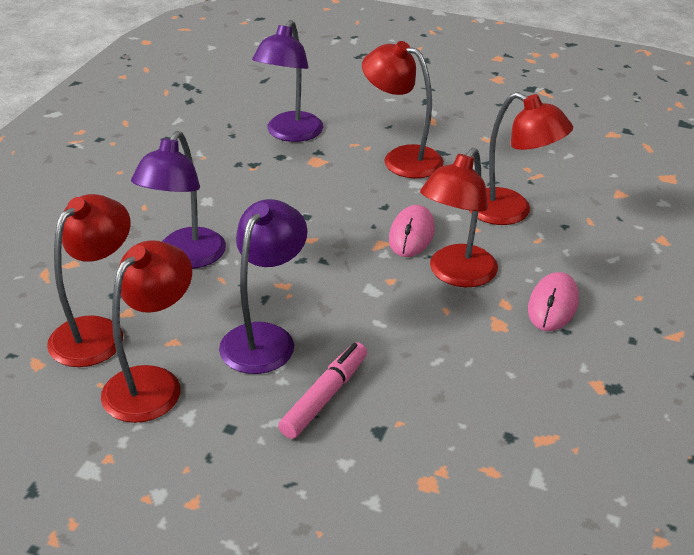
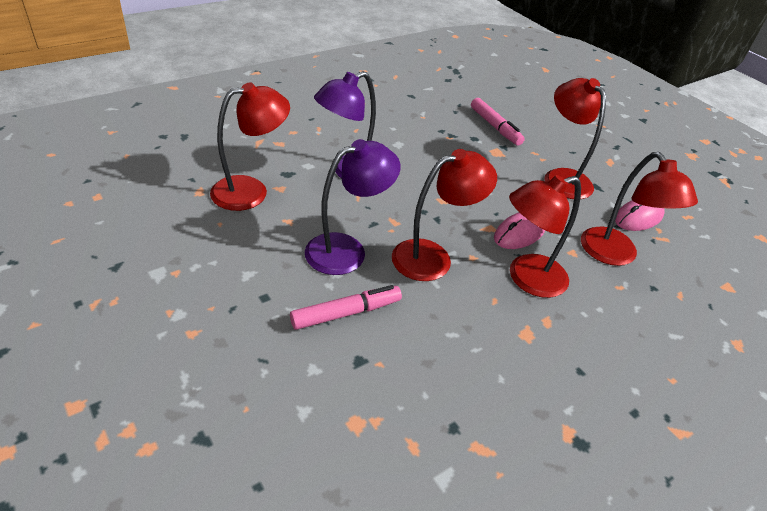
camera: 30 degrees right, 5 degrees up
(153, 383) = (249, 240): red lamp -> red lamp (433, 257)
(290, 134) = (495, 127): purple lamp -> pink marker
(553, 305) = (587, 344): pink mouse -> pink mouse (638, 217)

